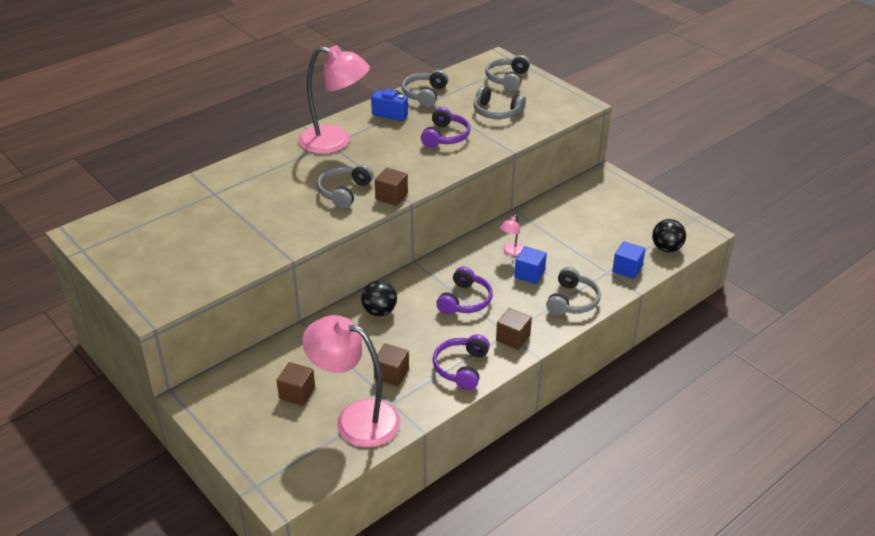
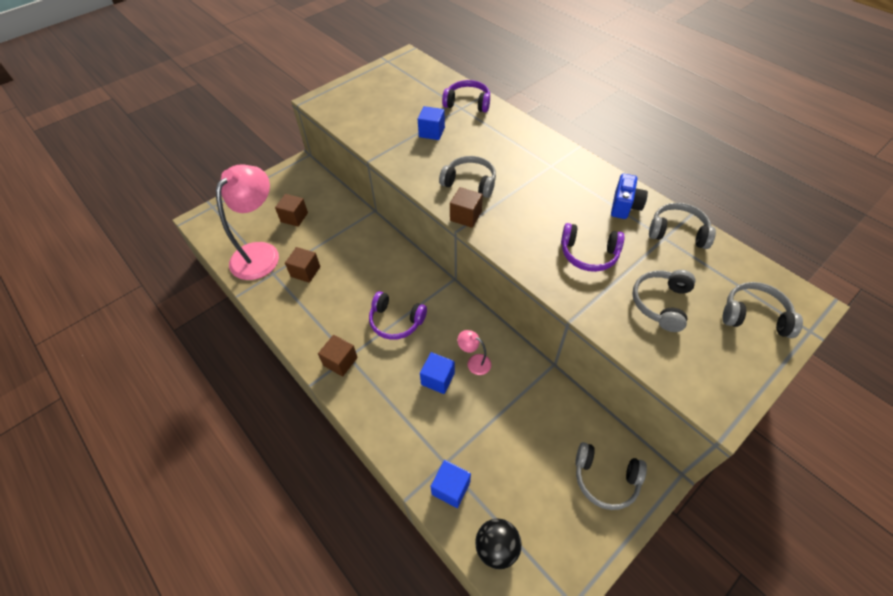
camera: 90 degrees right, 15 degrees up
(253, 215) = (432, 132): none -> blue cube
(335, 142) = (556, 169): pink lamp -> none
(379, 311) = (383, 258): black ball -> none
(461, 368) = (306, 320): purple headphones -> purple headphones (467, 103)
(572, 301) = (393, 420): grey headphones -> grey headphones (605, 479)

